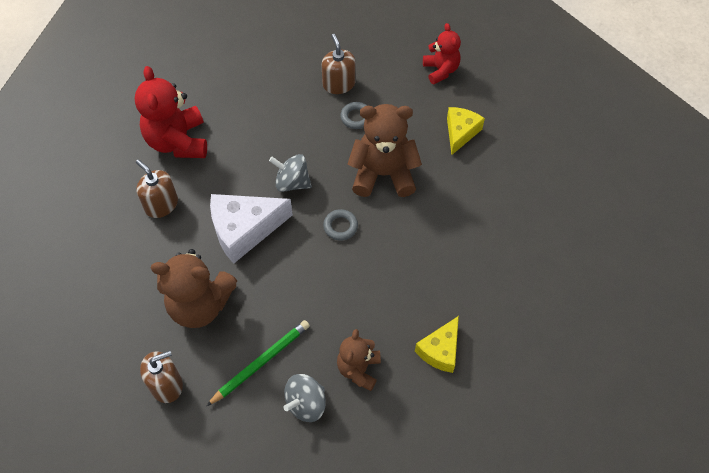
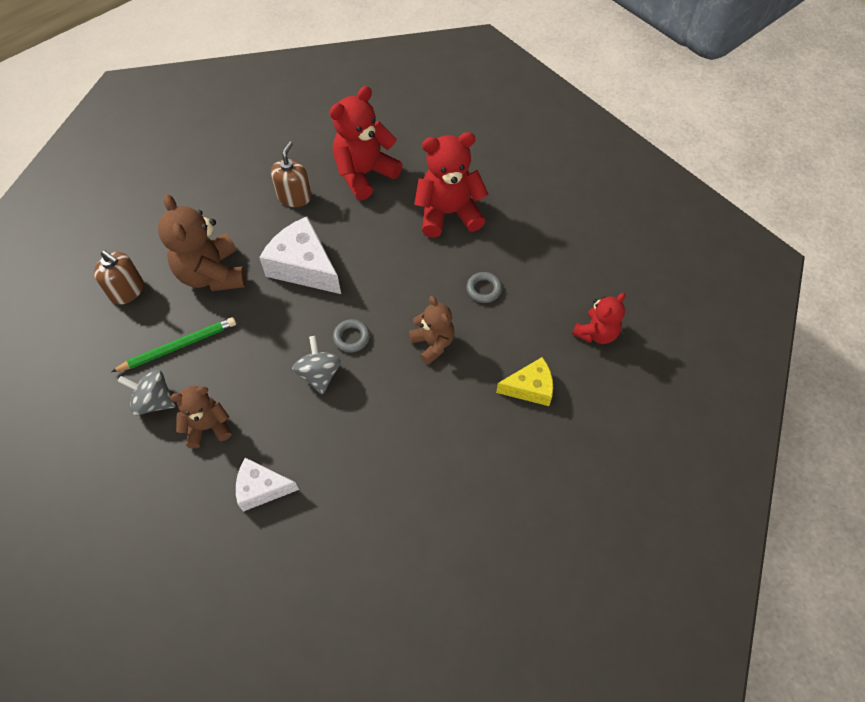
camera: 60 degrees right, 0 degrees up
(261, 363) = (178, 346): green pencil -> green pencil turned 45 degrees counterclockwise
(266, 104) = (448, 213): none -> red teddy bear
(292, 182) = (375, 276): grey spinning top -> grey spinning top (319, 374)
(339, 84) = (512, 256): brown soap dispenser -> none
(383, 174) = (433, 344): brown teddy bear -> brown teddy bear, size x0.60
(440, 350) = (262, 488): yellow cheese -> white cheese

